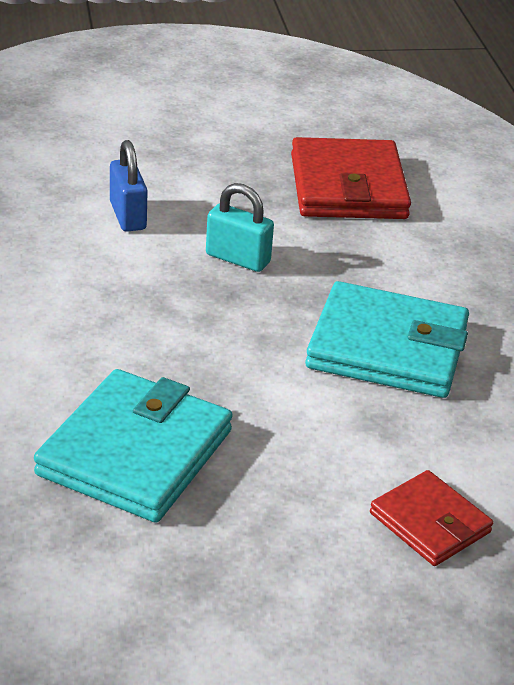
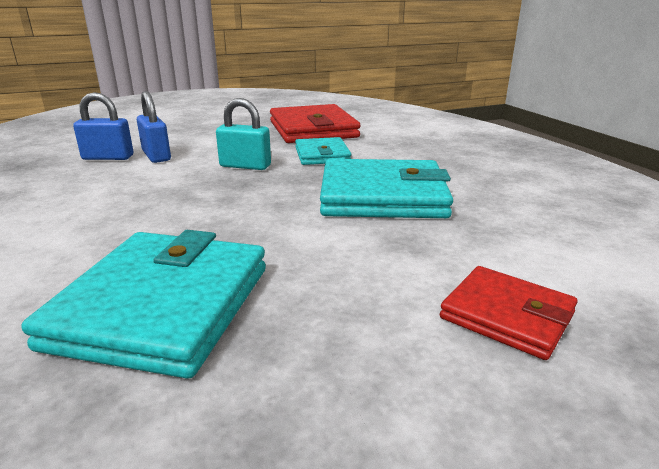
camera: 10 degrees left, 10 degrees down
(67, 209) = (108, 157): none -> blue padlock
(341, 252) = (322, 155): none -> turquoise wallet

